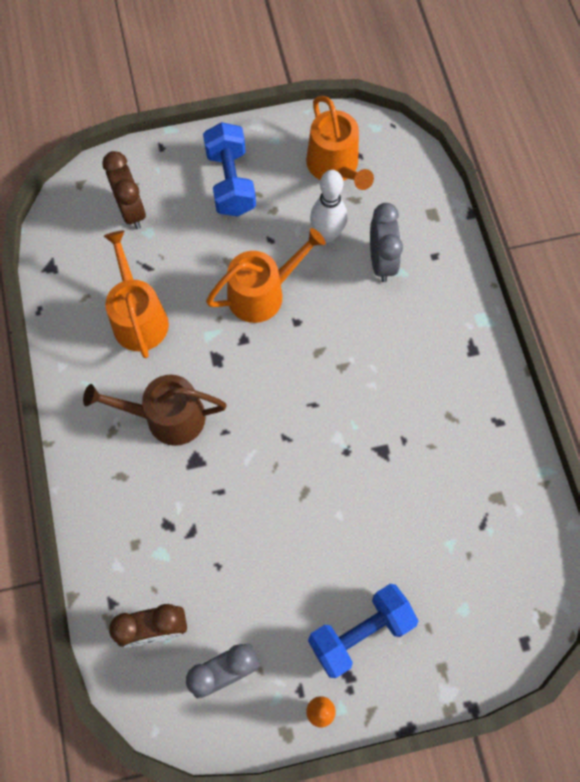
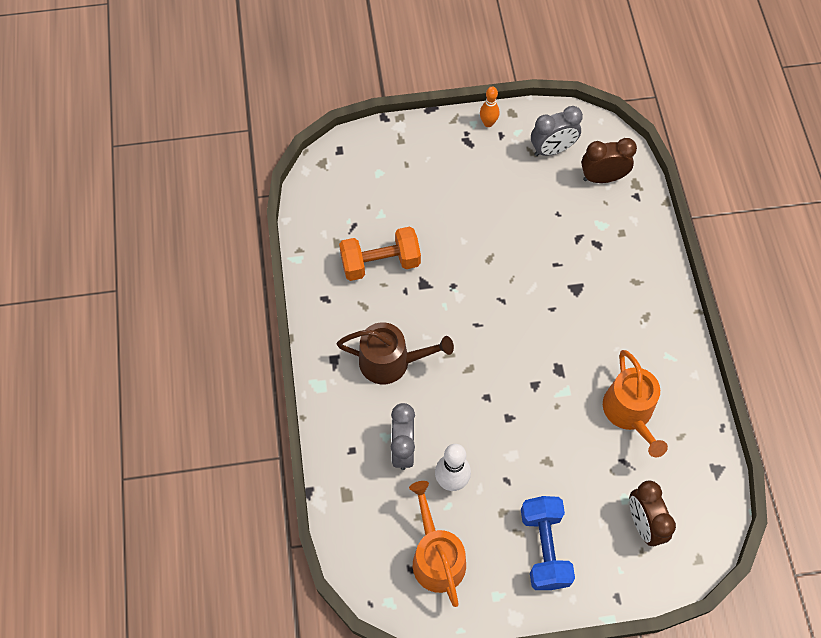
camera: 175 degrees left, 5 degrees down
(167, 417) = (600, 324): brown watering can -> brown watering can (391, 362)
(262, 293) = (516, 426): orange watering can -> none
(360, 632) = (455, 165): blue dumbbell -> none
(439, 474) = (380, 263): none -> orange dumbbell

